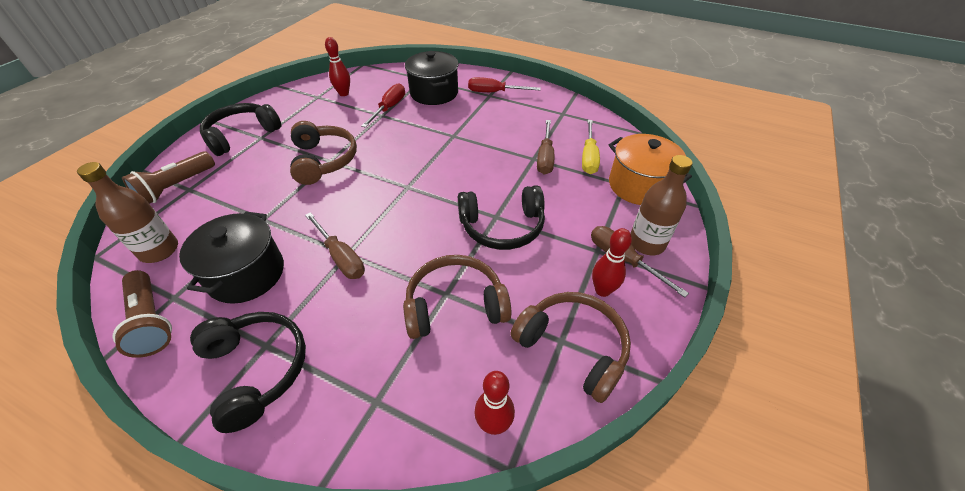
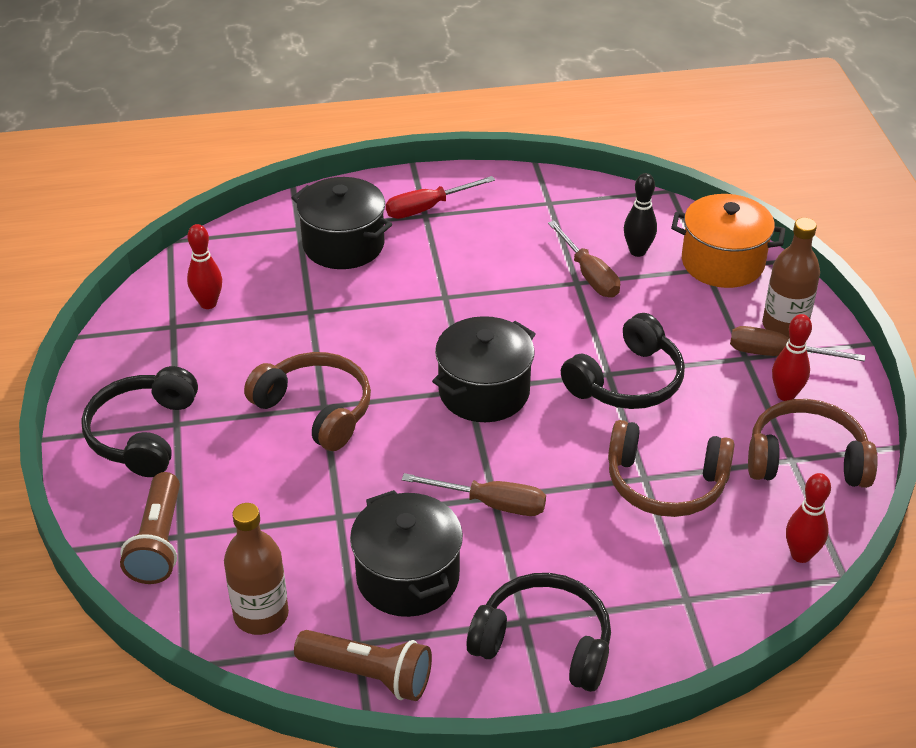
camera: 35 degrees left, 5 degrees down
(389, 108) = (308, 296): red screwdriver -> none
(414, 192) = (484, 391): none -> black pot
(455, 305) = (665, 483): brown headphones -> brown headphones turned 120 degrees counterclockwise
(588, 157) = (637, 251): yellow screwdriver -> black bowling pin

